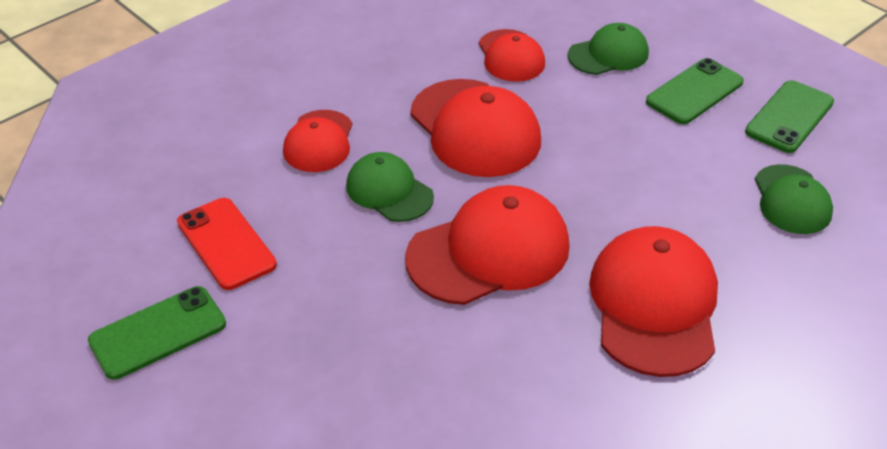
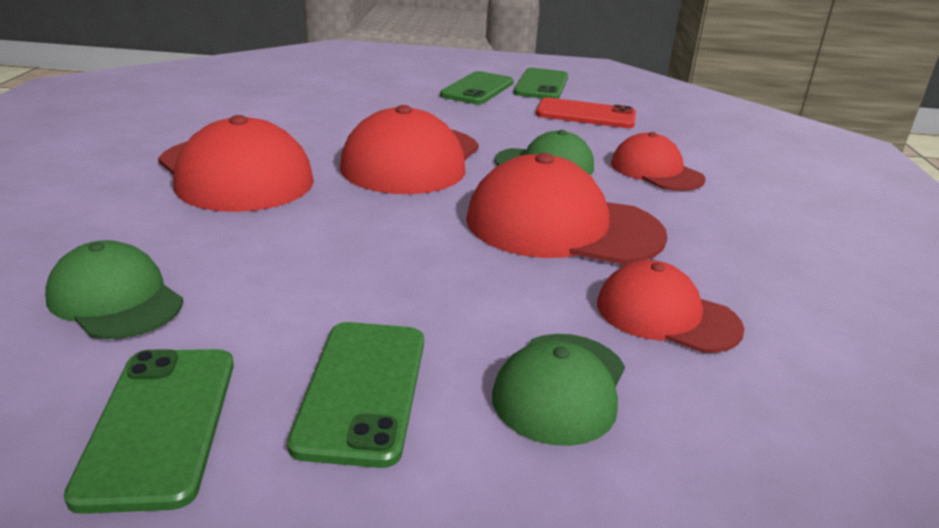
camera: 135 degrees right, 15 degrees down
(246, 362) = (477, 89): none -> green phone

